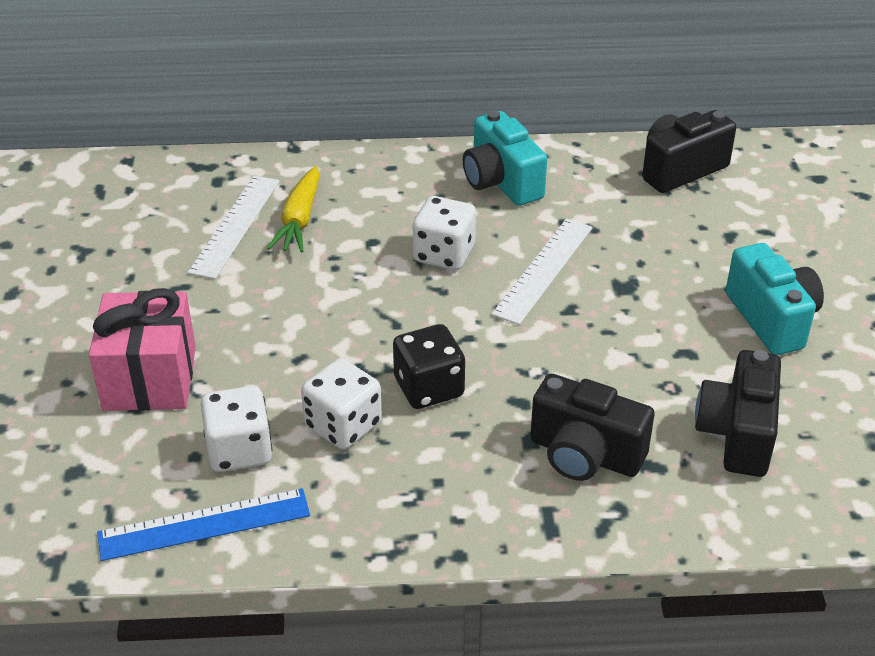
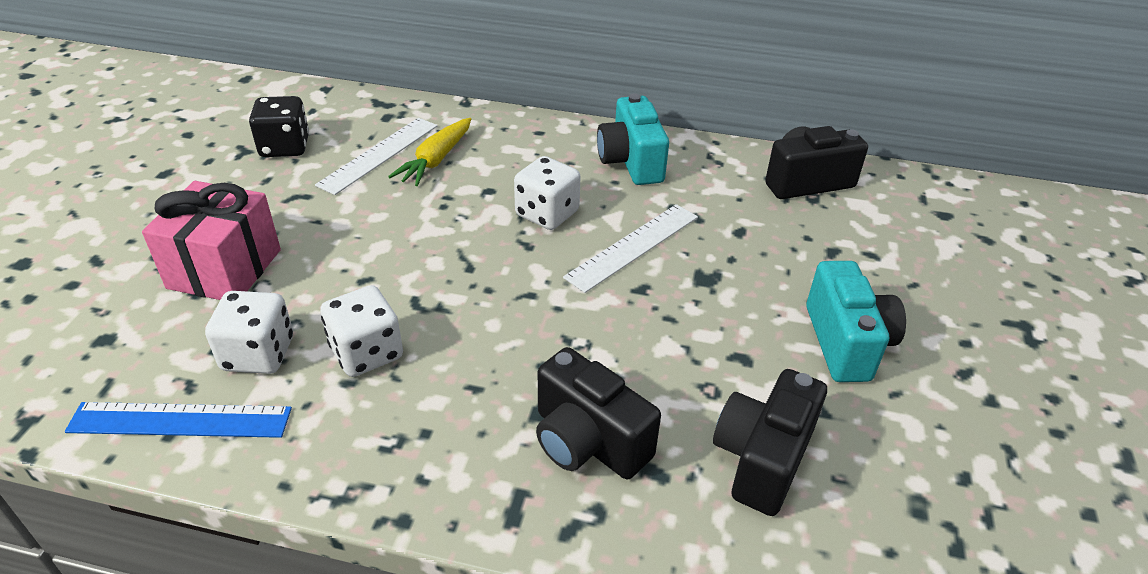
camera: 15 degrees right, 0 degrees up
(429, 388) = (467, 335): black dice -> black dice (285, 147)

